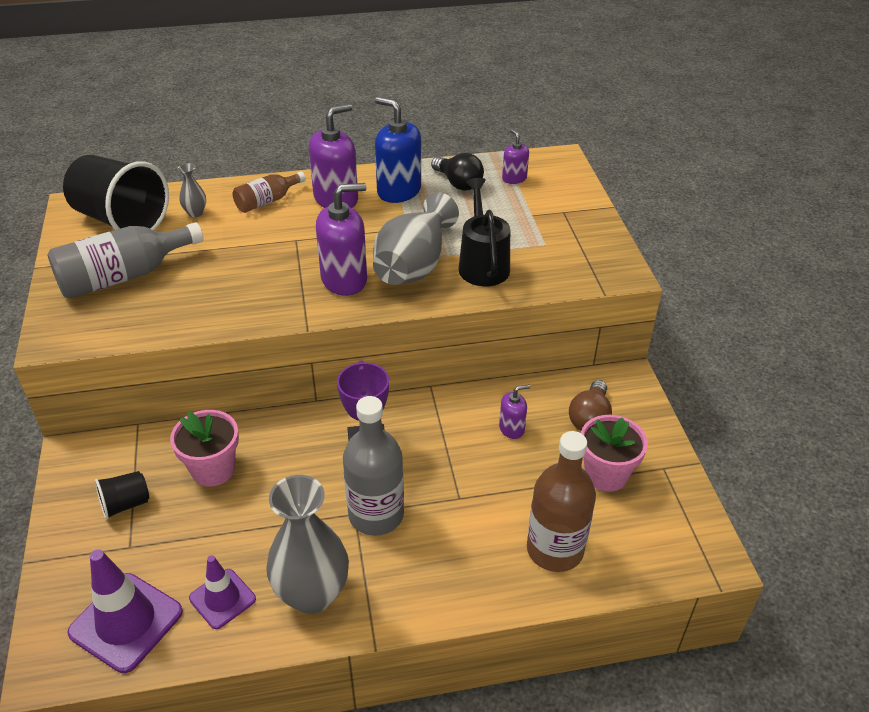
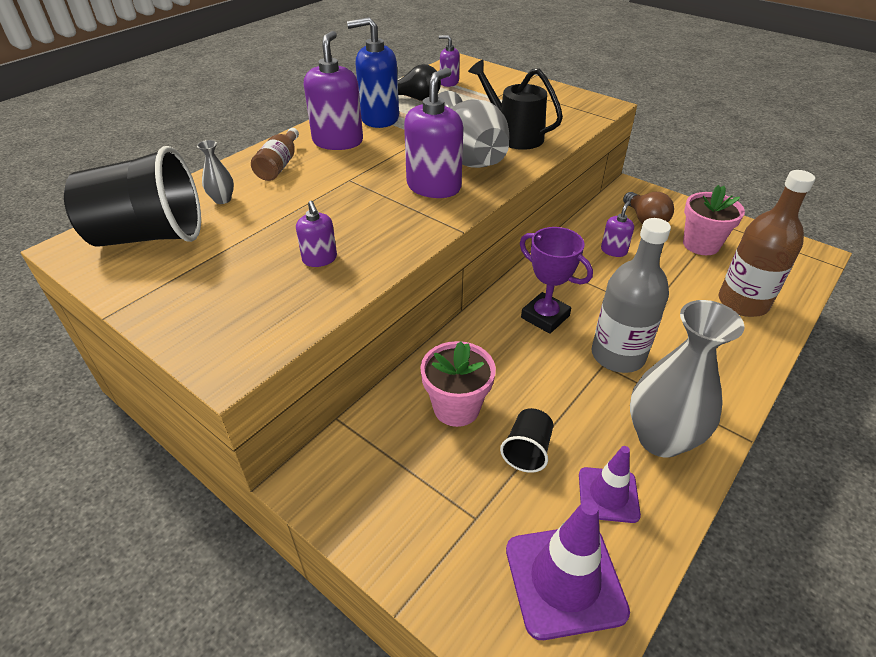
camera: 40 degrees left, 0 degrees up
(123, 276) = (225, 276): grey bottle -> none
(125, 504) = (421, 487): black cup -> black cup (527, 450)
(189, 296) = (320, 259): none -> purple soap dispenser

